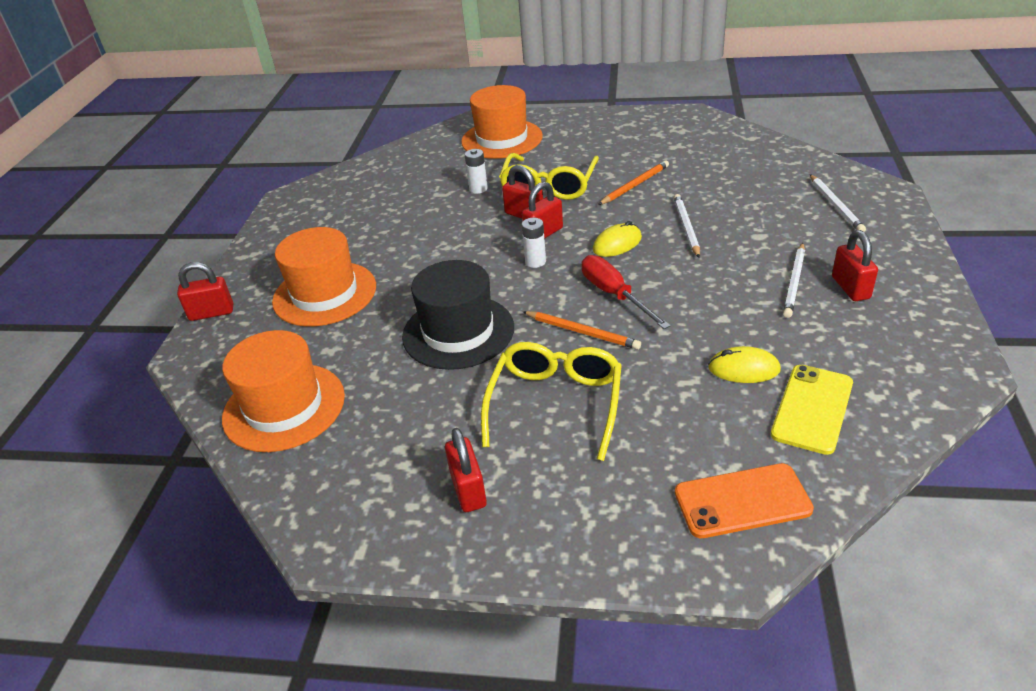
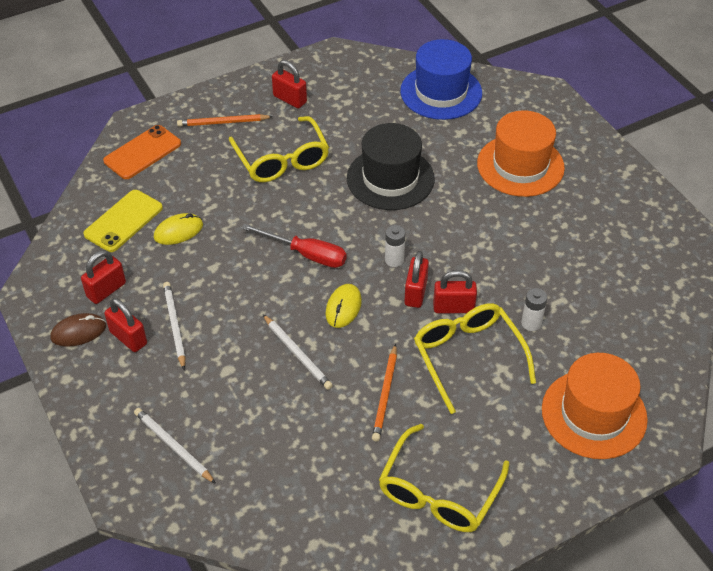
camera: 140 degrees right, 10 degrees up
(211, 313) = (577, 120): red padlock -> red padlock (106, 290)
(284, 407) = (441, 92): orange hat -> blue hat
(582, 332) = (305, 214): orange pencil -> orange pencil (223, 122)
(645, 136) = (438, 492): none -> yellow glasses
(812, 409) = (123, 221): yellow phone -> yellow phone turned 45 degrees clockwise
(908, 310) = (78, 332): none -> brown mouse

